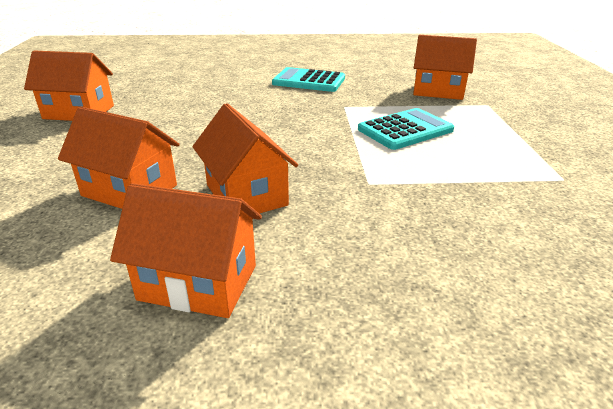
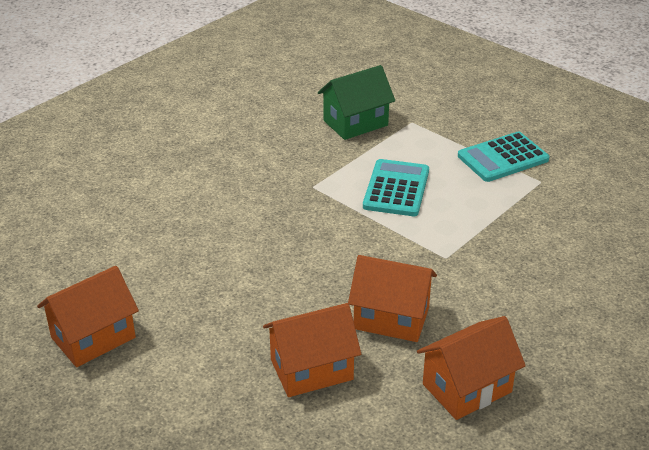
camera: 45 degrees left, 5 degrees up
(309, 81) = (229, 168): turquoise calculator -> turquoise calculator (502, 158)
(438, 91) = (355, 123): orange house -> green house

